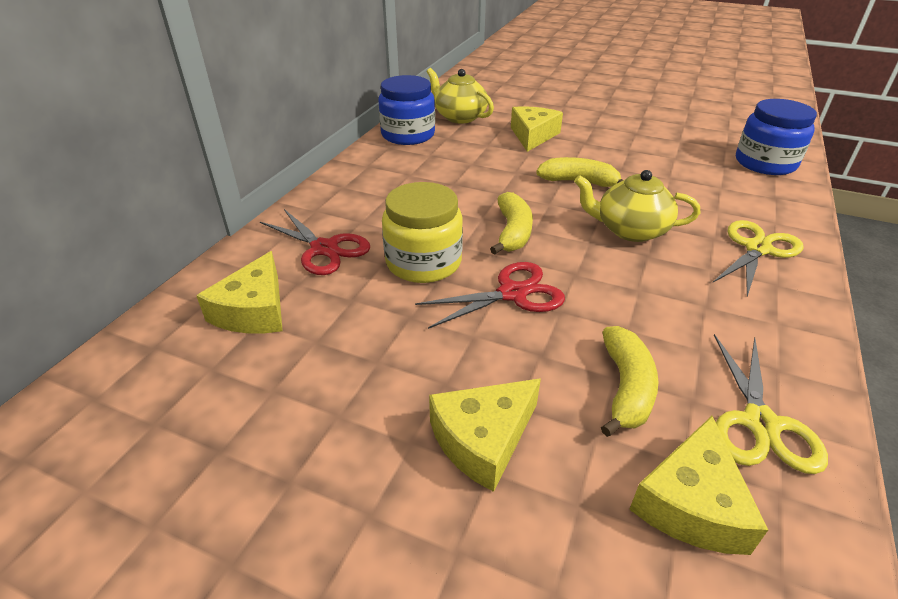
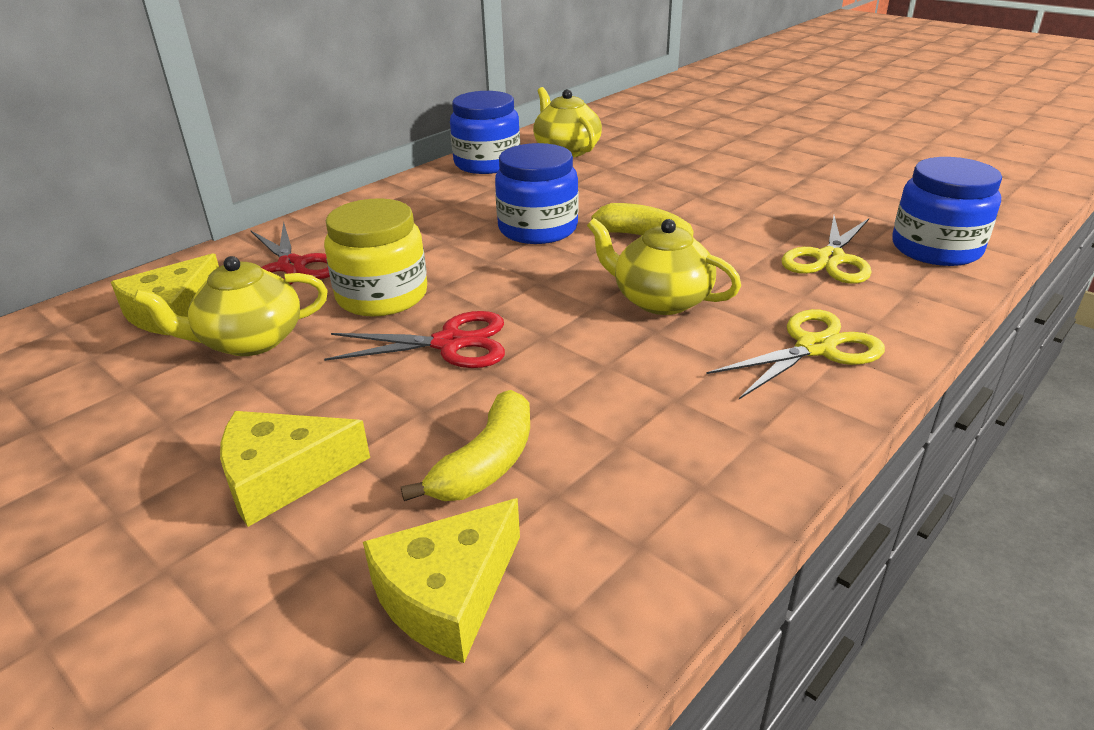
camera: 20 degrees right, 5 degrees down
(347, 323) = (250, 341): none -> yellow teapot
(495, 185) = (538, 229): none -> blue jar
(512, 232) = (511, 281): yellow banana -> none
(533, 136) = (638, 180): yellow cheese -> none
(760, 423) = (615, 537): yellow scissors -> yellow scissors (830, 259)

